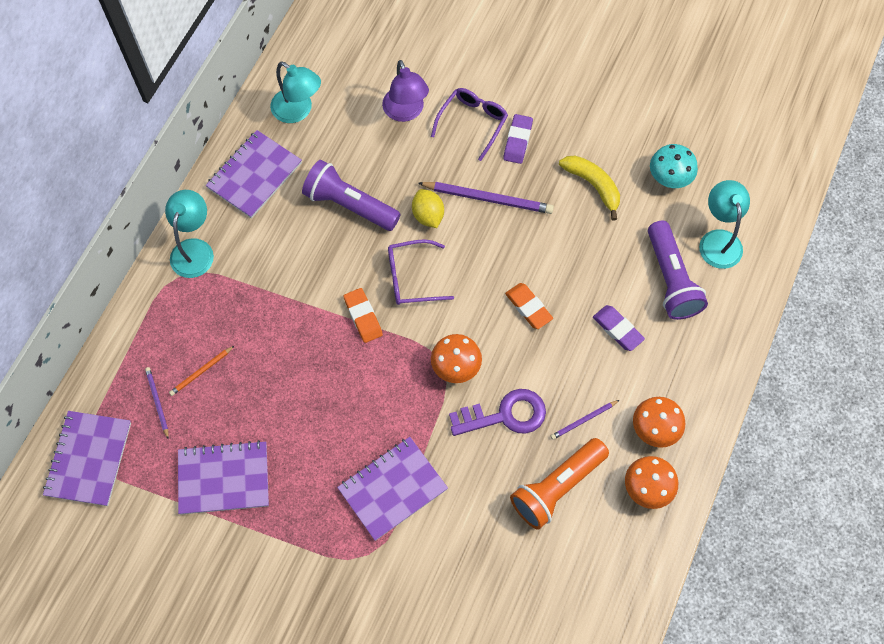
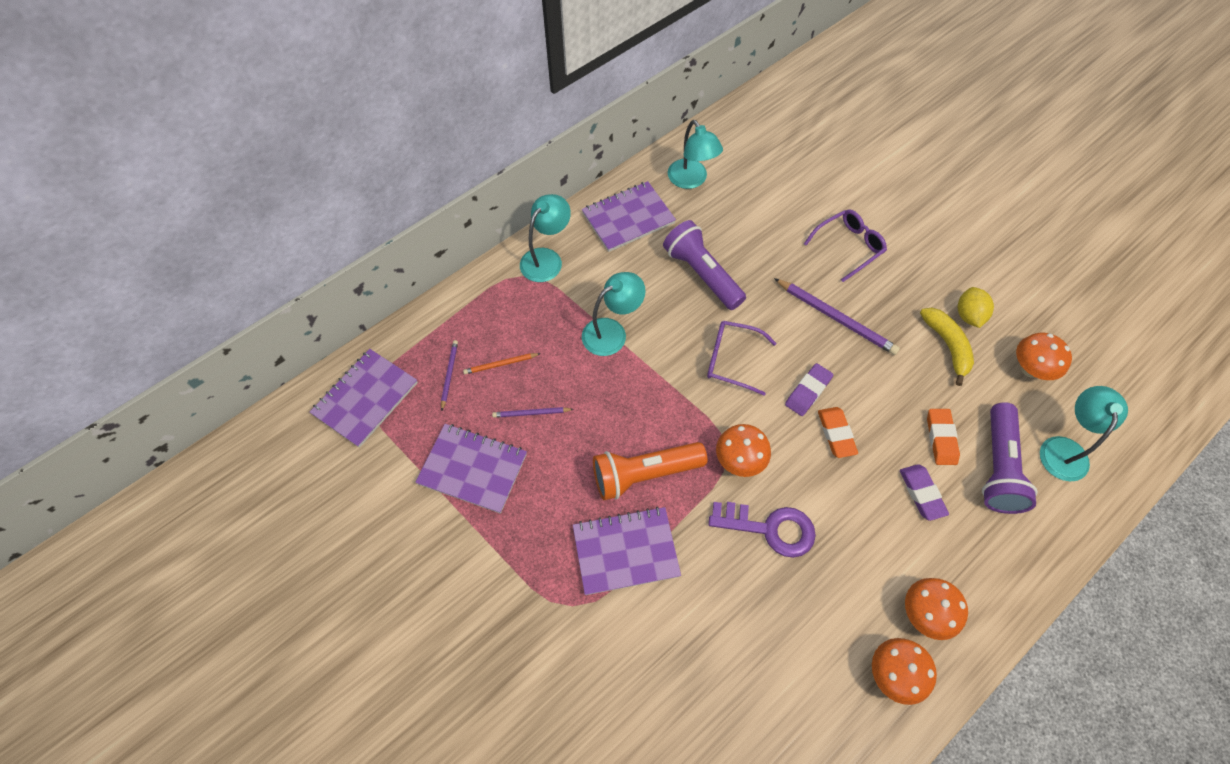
camera: 25 degrees right, 5 degrees down
(291, 296) = (612, 332): none -> turquoise lamp
(363, 317) = (670, 376): orange eraser -> orange eraser (941, 438)
(406, 112) = (788, 215): purple lamp -> none
(428, 215) = (771, 311): yellow lemon -> yellow lemon (968, 315)
(517, 141) = (886, 278): purple eraser -> purple eraser (808, 391)
(557, 487) = (794, 627): orange flashlight -> orange flashlight (644, 474)
(583, 420) = (850, 570): purple pencil -> purple pencil (531, 413)
(669, 178) = (1030, 369): turquoise mushroom -> orange mushroom

